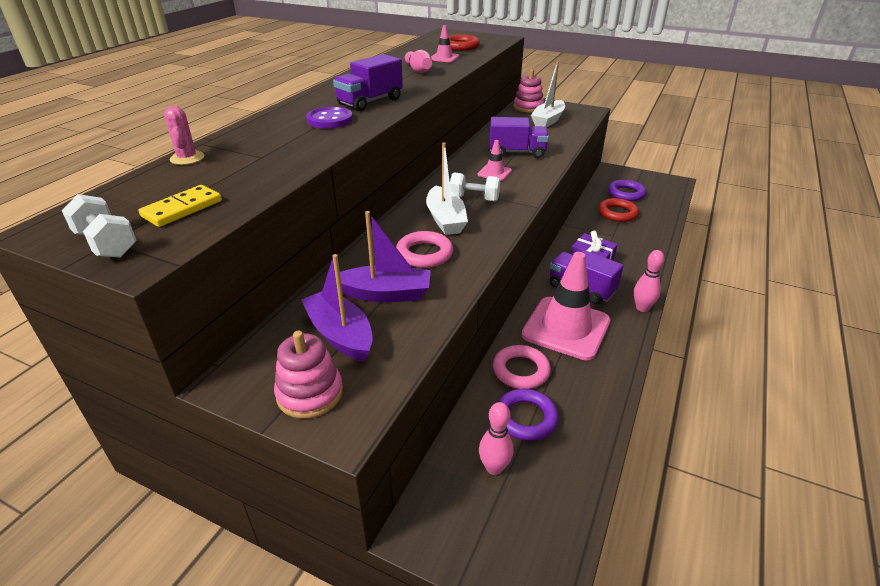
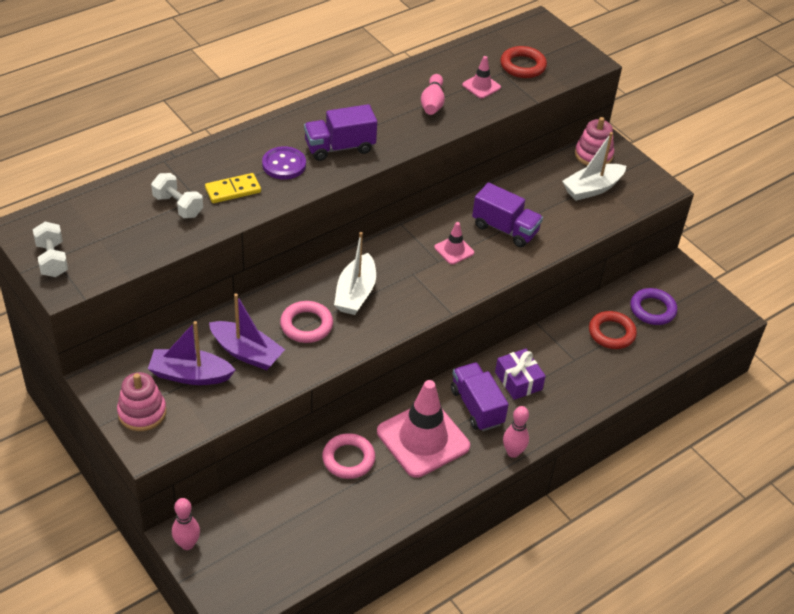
camera: 25 degrees right, 10 degrees up
(182, 209) = (112, 242): yellow domino -> yellow domino (233, 190)
(187, 158) = (143, 178): pink cactus -> none
(340, 334) = (190, 375): purple boat -> purple boat turned 75 degrees counterclockwise
(474, 199) = (403, 278): white dumbbell -> white dumbbell (178, 206)
(494, 468) = (263, 522): pink bowling pin -> pink bowling pin (187, 544)
(526, 418) = (317, 498): purple ring -> none

